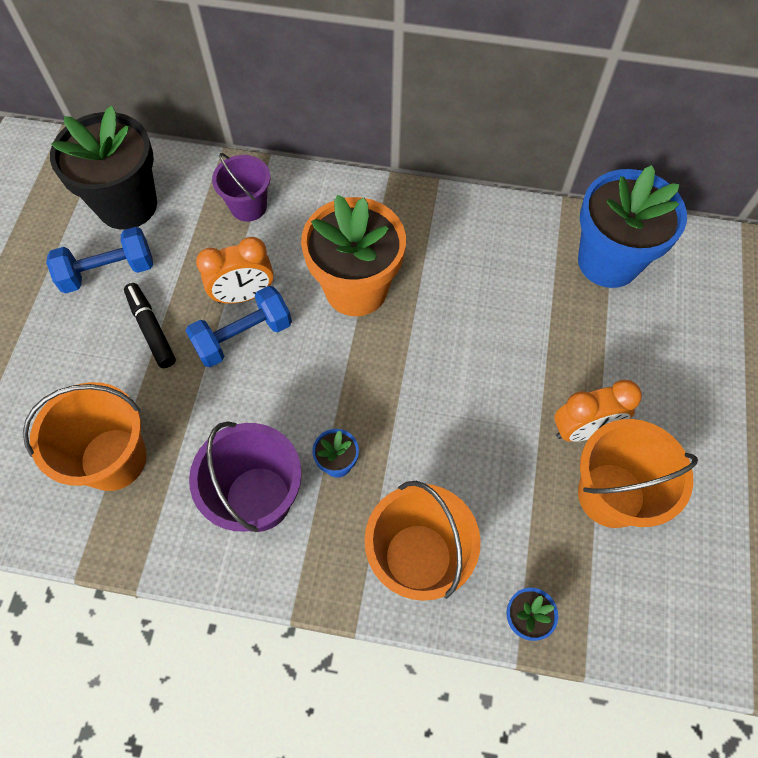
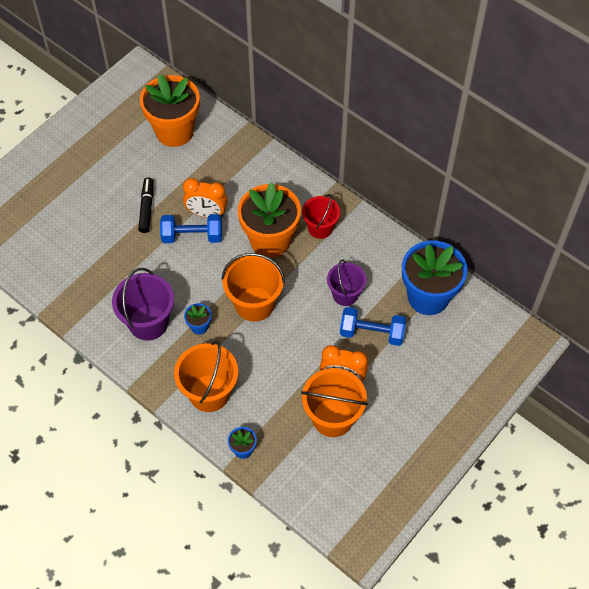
camera: 30 degrees right, 5 degrees down
(108, 271) = (142, 165): blue dumbbell -> blue dumbbell (372, 333)
(113, 459) = (89, 266): orange bucket -> orange bucket (254, 304)
(127, 205) = (174, 131): black flower pot -> orange flower pot
(248, 206) = (241, 164): purple bucket -> purple bucket (345, 294)
(411, 240) = (320, 228): none -> red bucket

